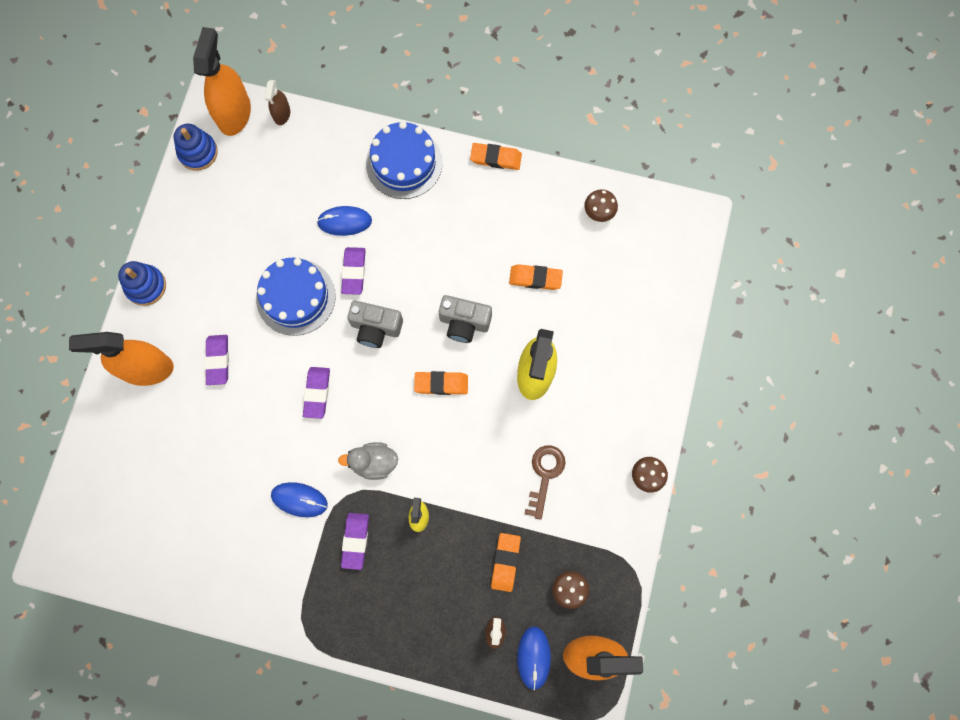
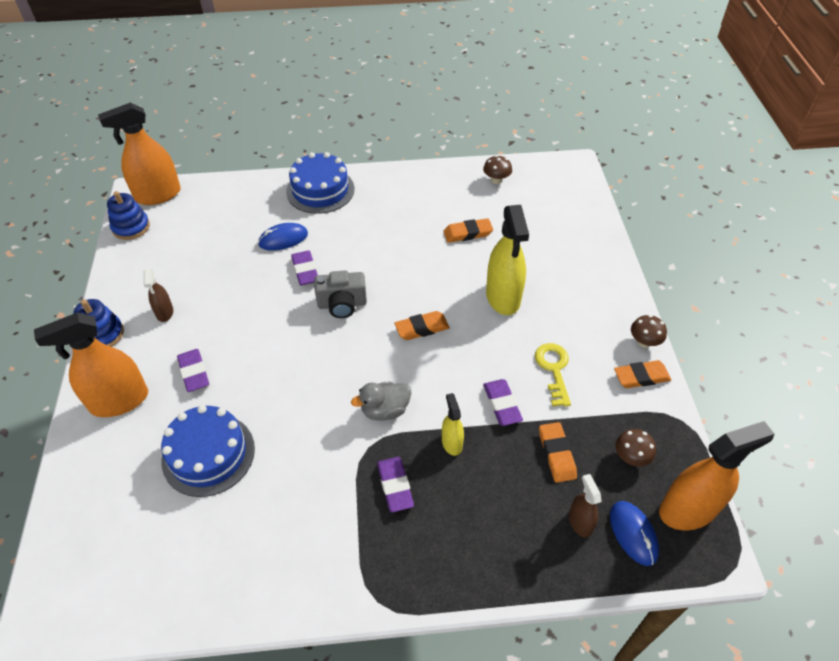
camera: 20 degrees left, 25 degrees down
(234, 113) = (158, 195): orange spray bottle -> orange spray bottle turned 105 degrees counterclockwise
(282, 114) = (201, 185): brown spray bottle -> brown spray bottle (165, 312)
(296, 297) = (257, 302): blue cake -> blue cake (208, 454)
(299, 499) = (320, 467): blue mouse -> none
(317, 393) = (305, 370): purple eraser -> purple eraser (502, 404)
(464, 323) = (421, 279): grey camera -> none
(496, 158) = (396, 169): orange eraser -> orange eraser (641, 377)
(545, 475) = (554, 369): brown key -> yellow key

